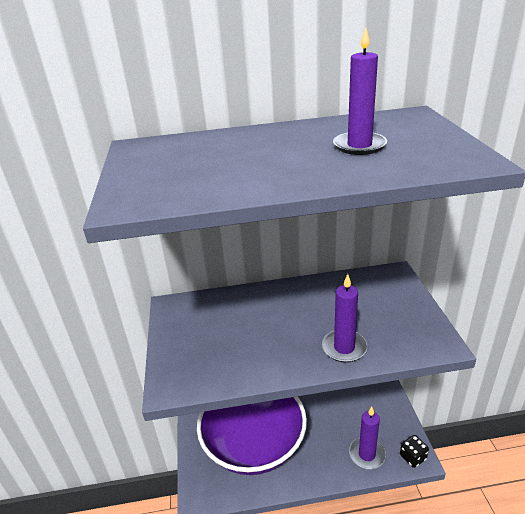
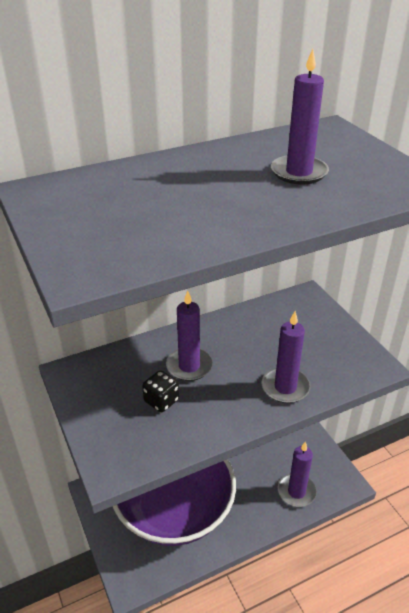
camera: 20 degrees left, 5 degrees up
(267, 316) = (189, 366): none -> purple candle
(412, 457) = (341, 484): black dice -> black dice (161, 401)

